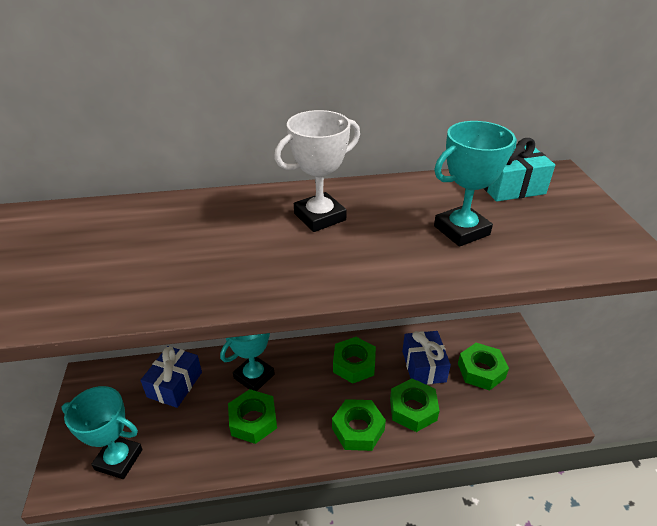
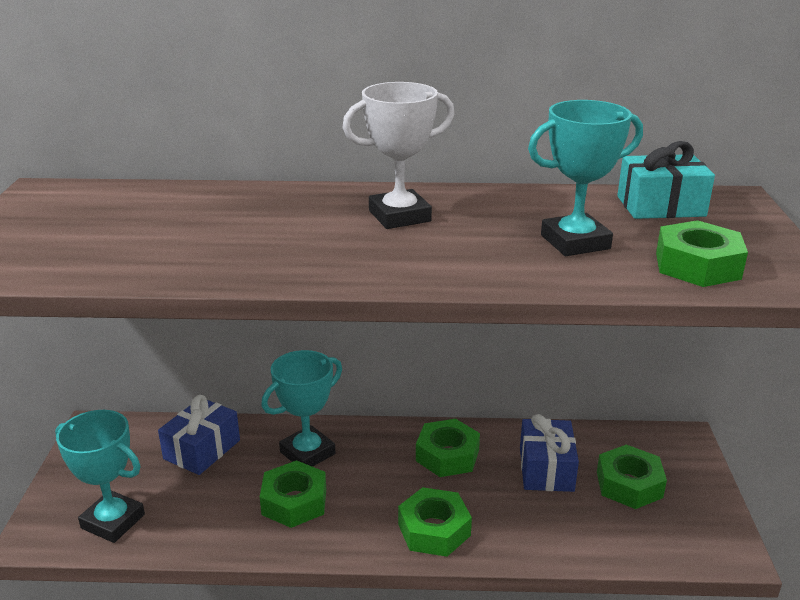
camera: 10 degrees right, 10 degrees down
(413, 409) = (517, 517): green nut -> green nut (697, 265)

